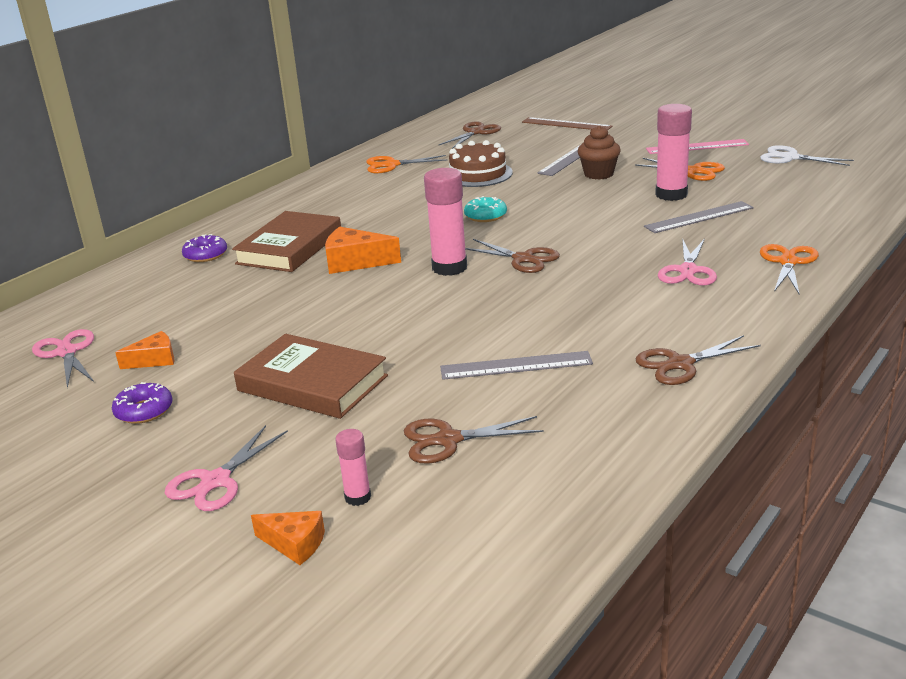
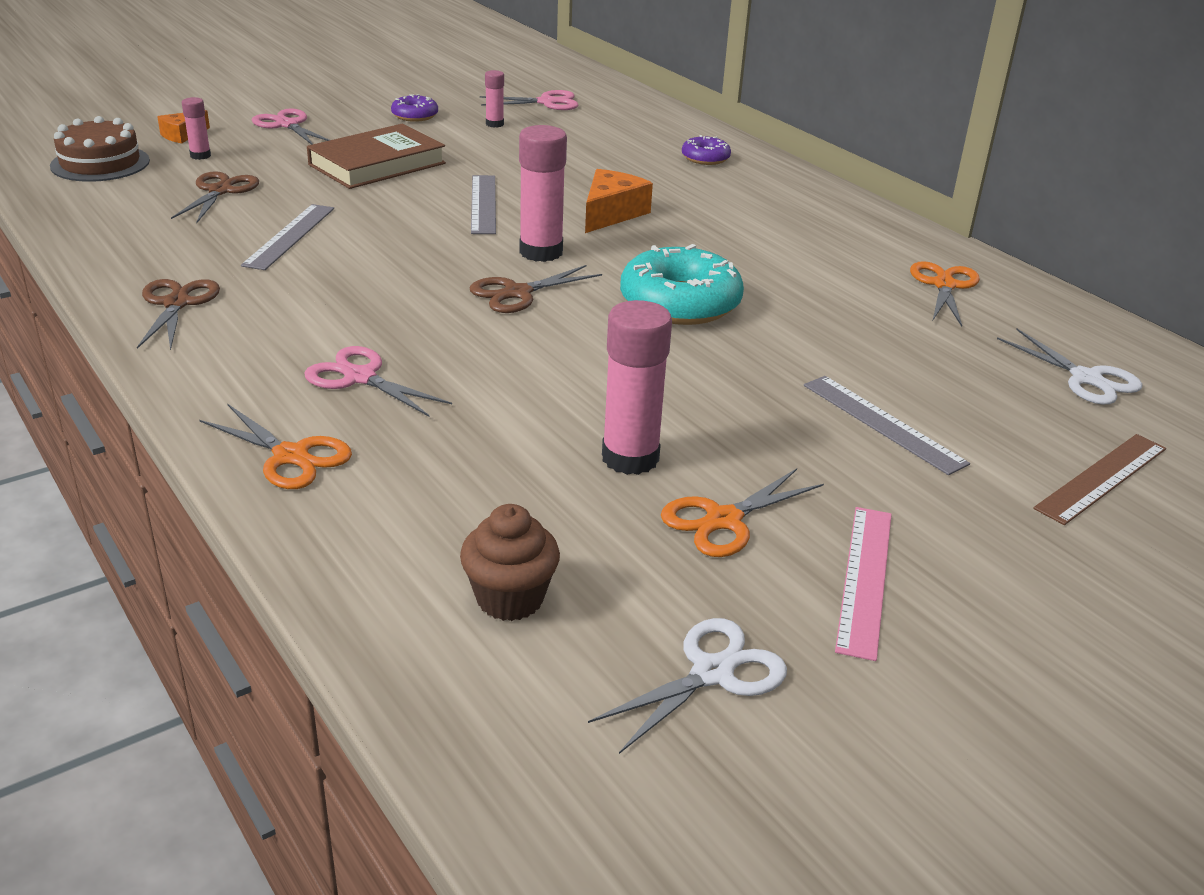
camera: 105 degrees right, 5 degrees up
(154, 360) = (494, 124): orange cheese -> pink glue stick
(290, 248) = (685, 192): brown book -> none
(475, 132) = (1086, 378): brown scissors -> white scissors
(478, 174) = (856, 334): brown cake -> brown cake (100, 163)
(485, 216) = (680, 303): turquoise donut -> turquoise donut, size x1.95
(598, 174) = (781, 426): brown cupcake -> brown cupcake (510, 598)
(699, 217) = (516, 448): grey ruler -> grey ruler (483, 204)

